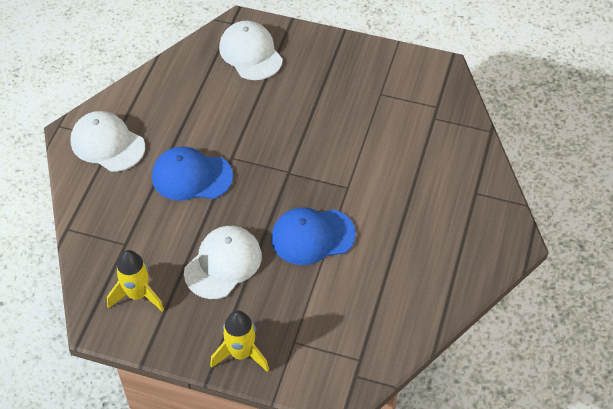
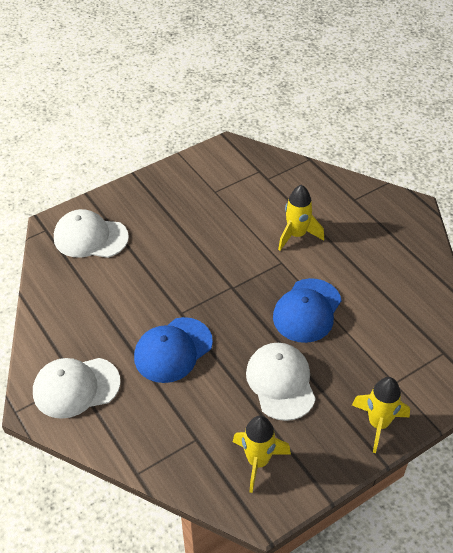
camera: 50 degrees left, 5 degrees down
(389, 178) = (297, 235): none -> yellow rocket

